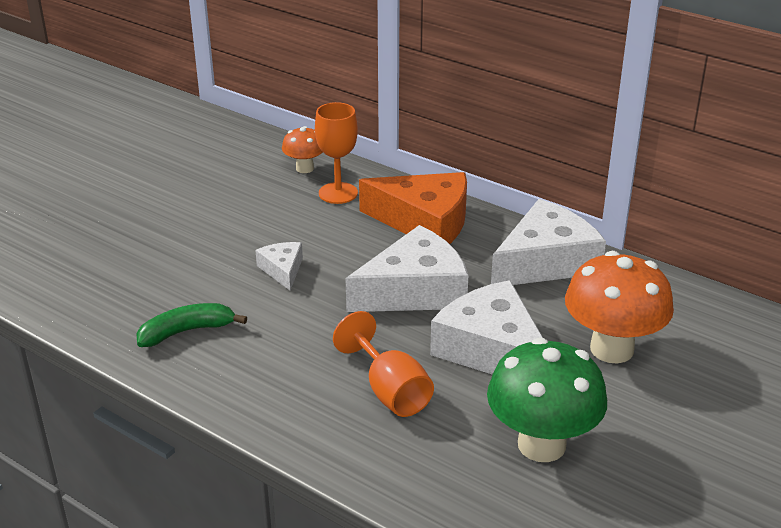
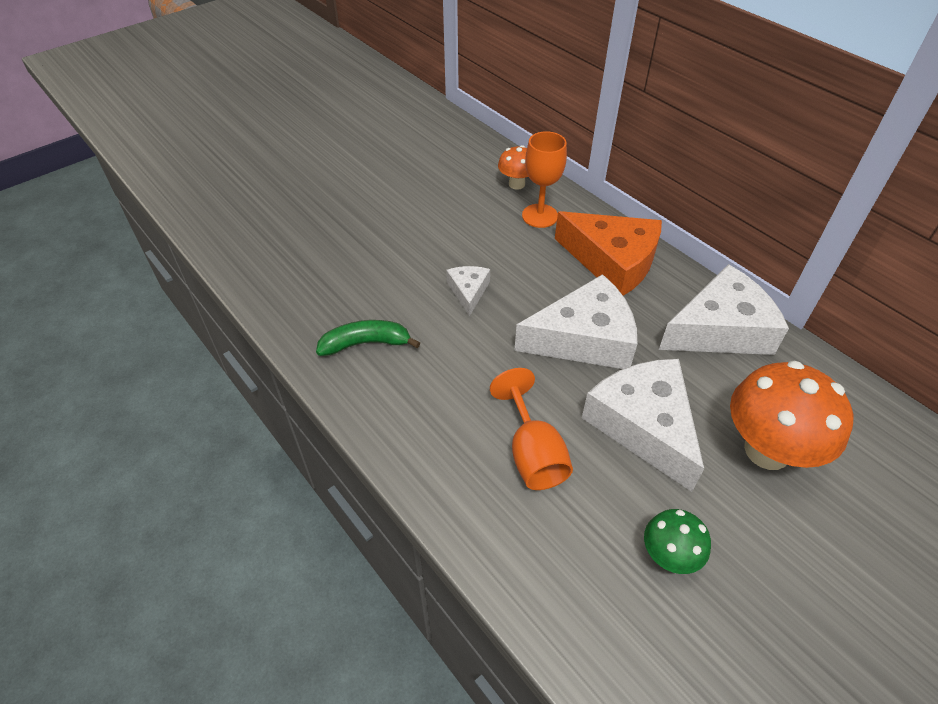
camera: 15 degrees right, 15 degrees up
(541, 445) = (668, 556): green mushroom -> green mushroom, size x0.53

